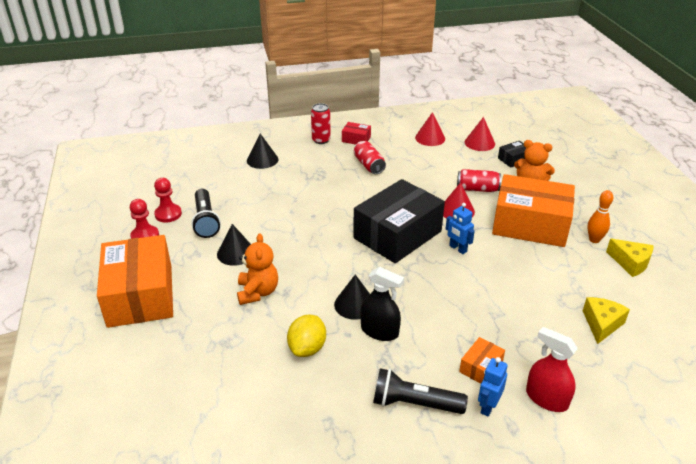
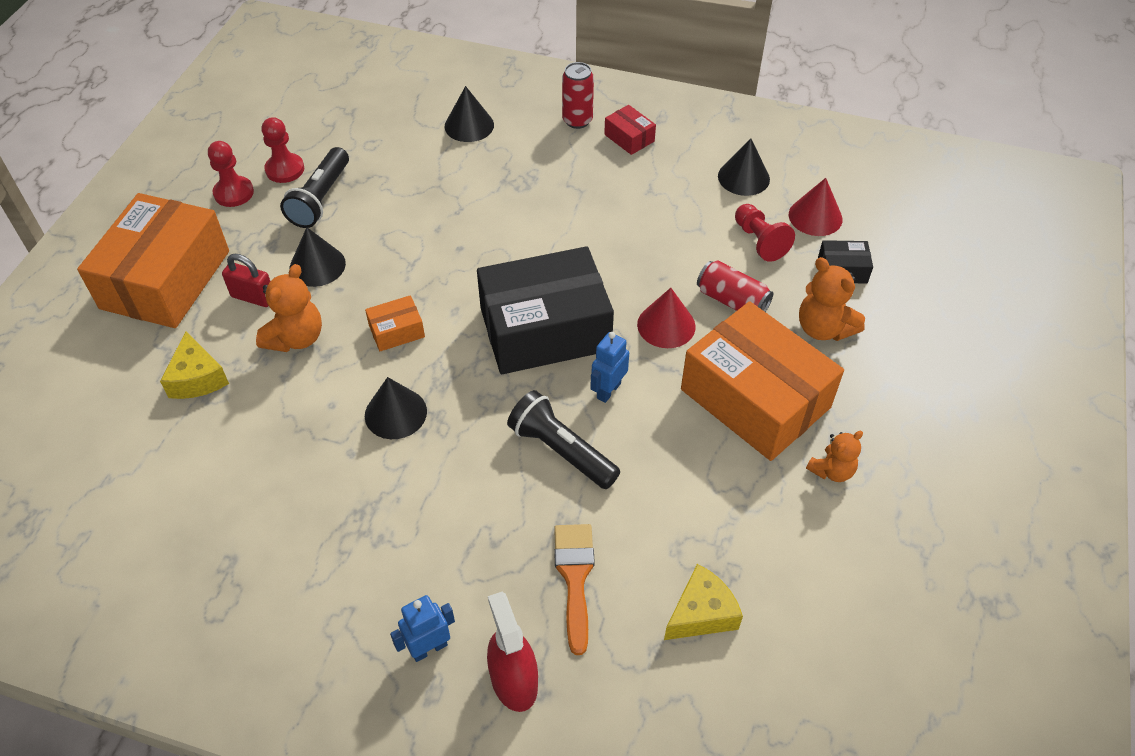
camera: 30 degrees right, 15 degrees up
(209, 282) = (253, 297): none -> red padlock
(307, 348) = (287, 449): yellow lemon -> none
(369, 165) = (608, 192): red can -> none
(379, 331) = (392, 468): black spray bottle -> none
(414, 404) = (344, 594): black flashlight -> black flashlight (561, 451)
(430, 138) = (743, 177): red cone -> black cone
(457, 249) = (608, 390): blue robot -> blue robot turned 45 degrees clockwise
(464, 161) = (759, 241): none -> red pawn
(481, 367) = (471, 588): orange box -> orange box (396, 331)
(527, 337) = (575, 577): none -> orange brush
(594, 240) = (831, 470): orange bowling pin -> orange teddy bear
(630, 263) = (850, 537): yellow cheese -> yellow cheese (197, 378)

